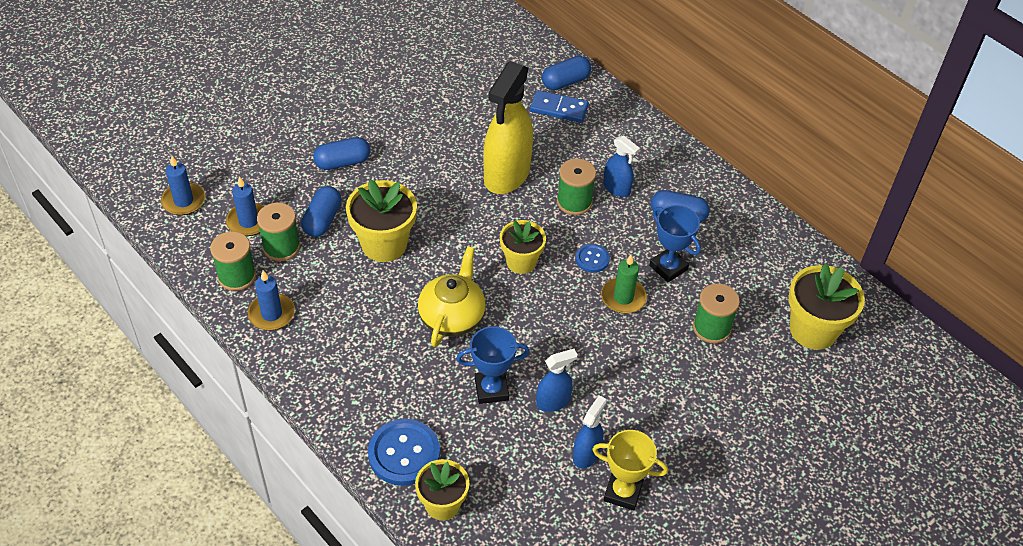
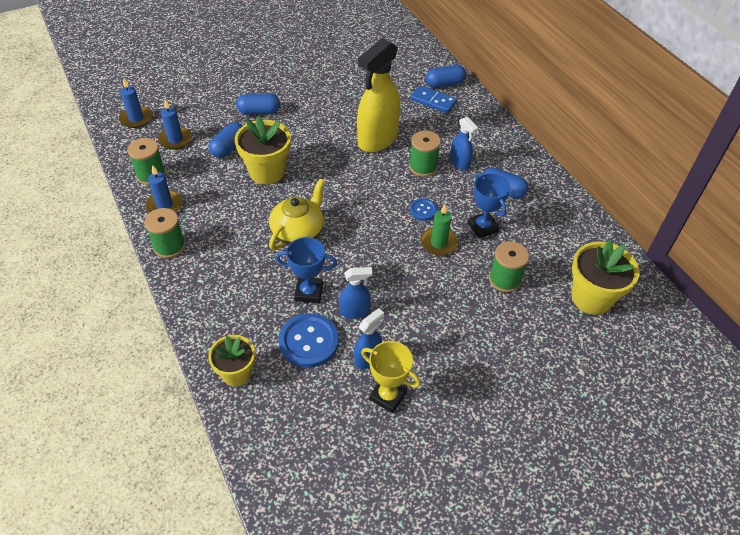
camera: 15 degrees right, 0 degrees up
(281, 247) = (191, 161): green spool -> green spool (169, 246)
(404, 453) = (222, 327): blue button -> blue button (309, 341)
(521, 262) = (366, 202): yellow flower pot -> none

